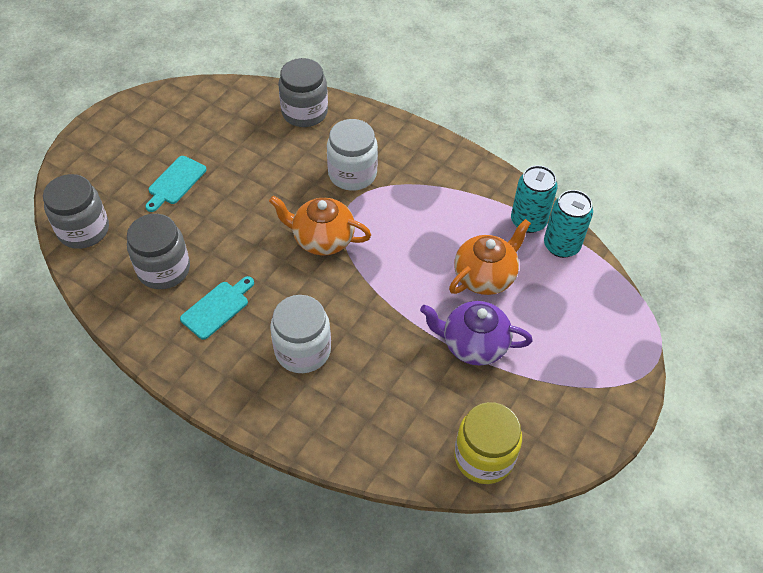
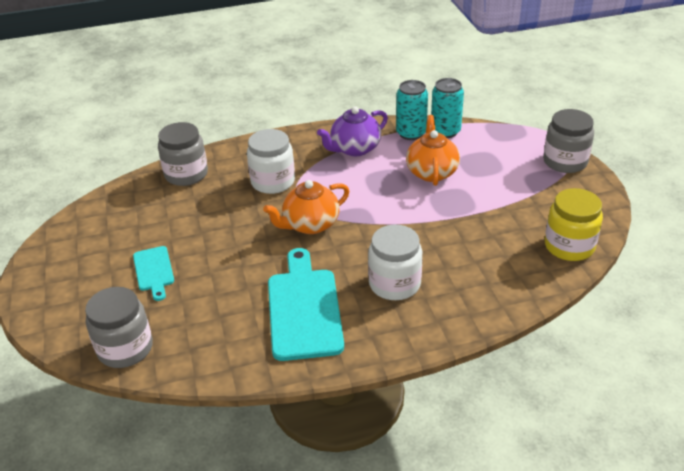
camera: 45 degrees left, 15 degrees down
(164, 269) = (229, 320): grey jar -> grey jar (565, 161)
(217, 308) = (304, 309): turquoise cutting board -> turquoise cutting board, size x1.87
(473, 344) = (478, 205): purple teapot -> purple teapot (354, 149)

